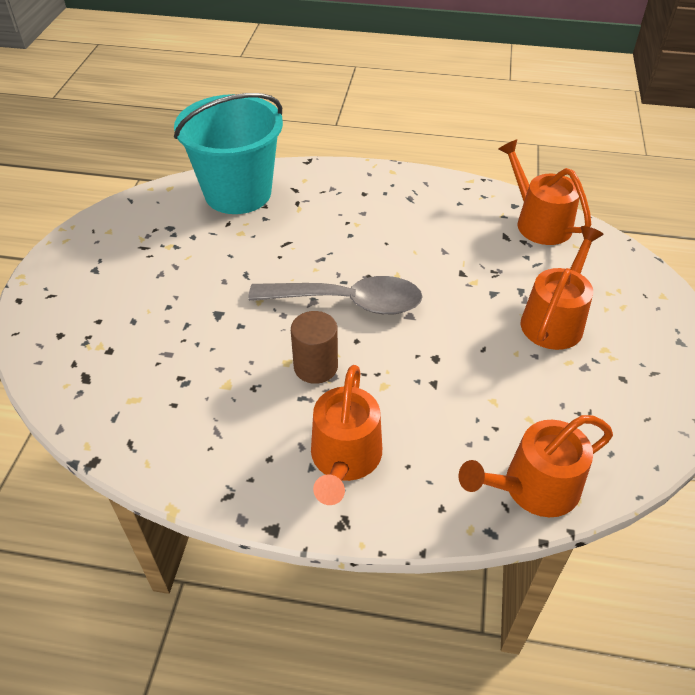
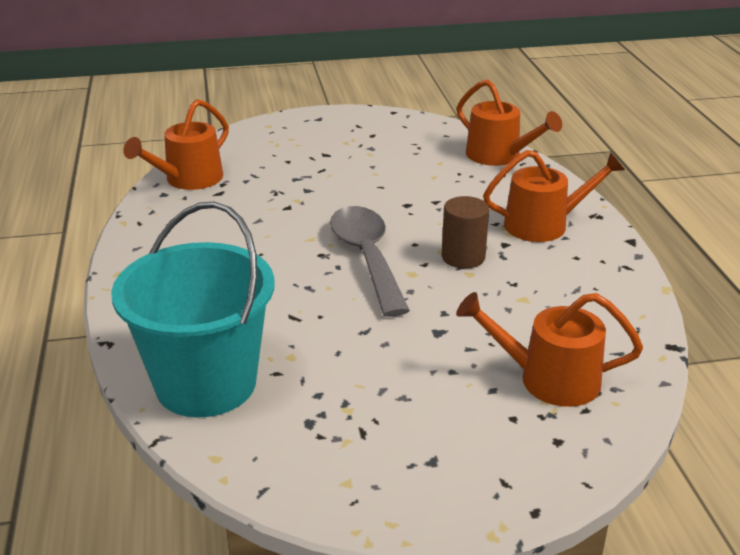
camera: 110 degrees left, 15 degrees down
(554, 320) = (325, 162): orange watering can -> orange watering can (549, 379)

